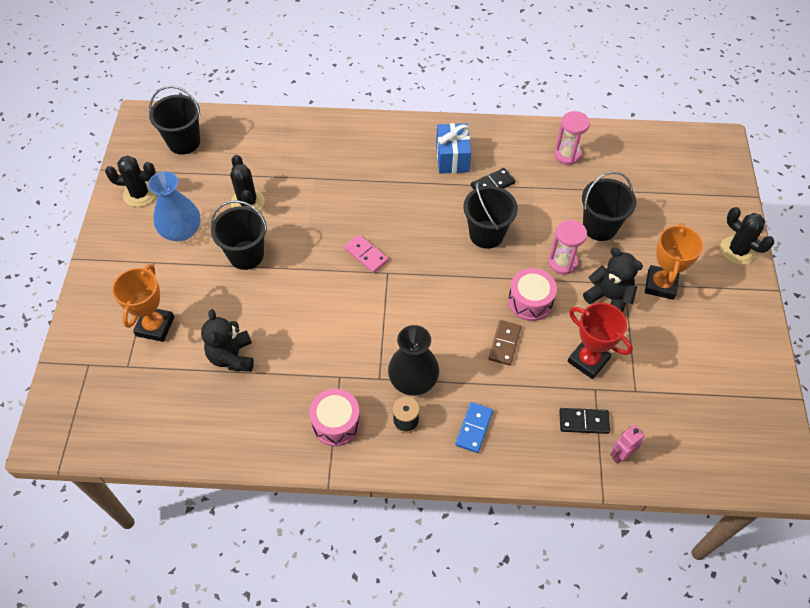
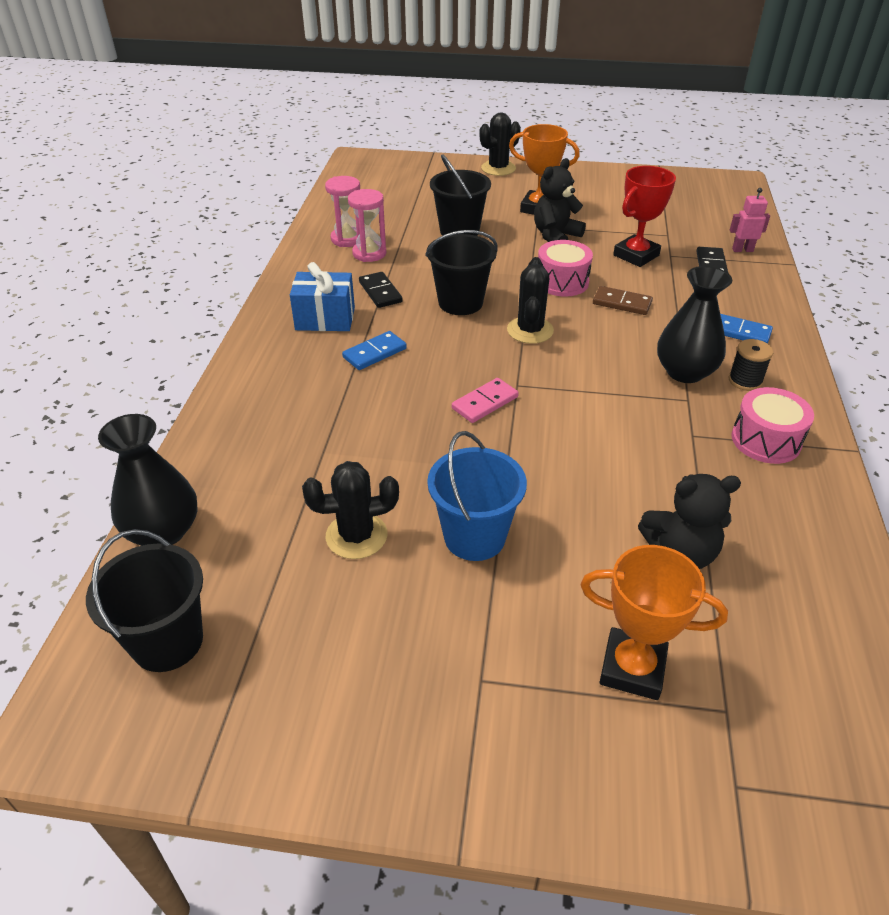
camera: 85 degrees left, 15 degrees down
(140, 194) = (293, 719): black cactus -> black cactus (530, 330)
(181, 231) = (408, 635): blue vase -> none
(246, 255) = (474, 537): black bucket -> blue bucket
(252, 124) = (163, 531): none -> black vase
(415, 190) = (375, 353): none -> blue domino
(562, 262) = (507, 257): pink hourglass -> pink hourglass (369, 253)
(620, 455) = (742, 250): pink robot -> pink robot turned 120 degrees clockwise

